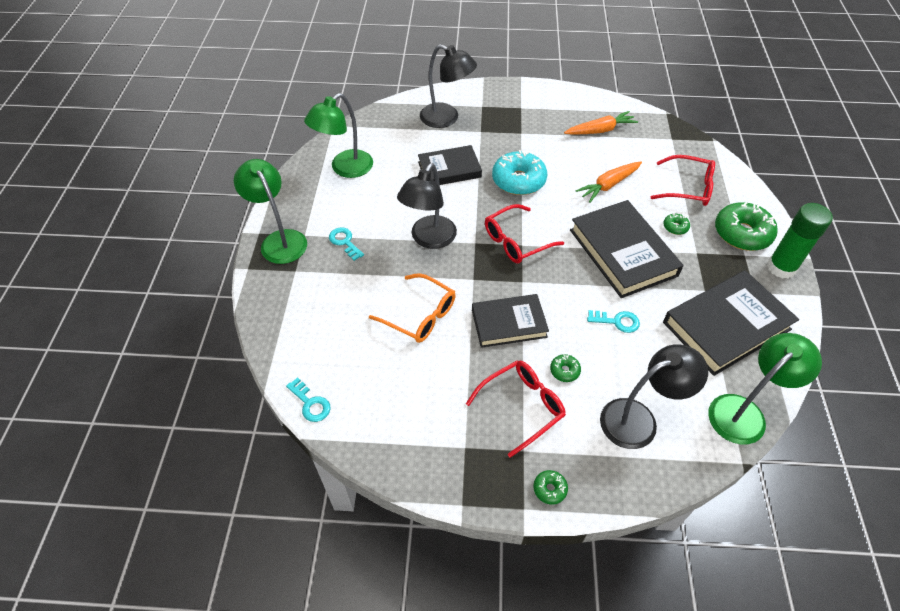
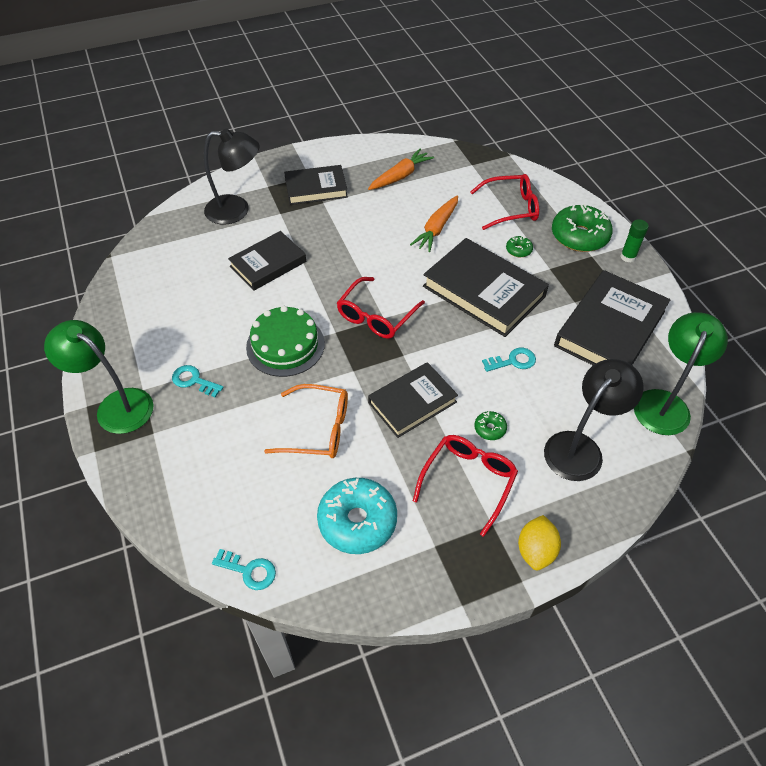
camera: 25 degrees left, 0 degrees up
(345, 169) = (151, 300): green lamp -> none
(429, 239) = (285, 345): black lamp -> green cake
(518, 180) = (346, 252): turquoise donut -> turquoise donut (357, 521)
(521, 119) = (316, 188): none -> black book
(549, 489) = (536, 550): green donut -> yellow lemon
(781, 267) = (628, 257): green glue stick -> green glue stick, size x0.55

